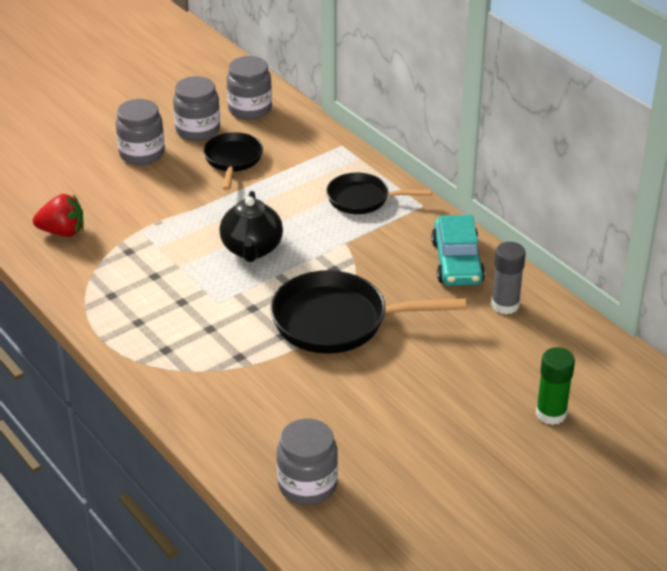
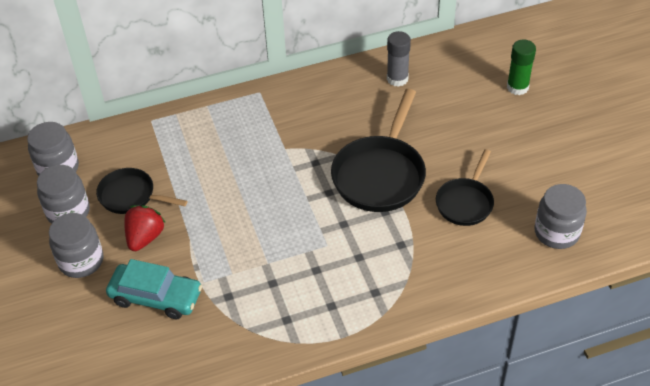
camera: 70 degrees left, 10 degrees up
(62, 232) = (174, 344): red strawberry -> red strawberry (145, 237)
(252, 249) = (266, 209): black teapot -> none
(363, 199) = (233, 124): black pan -> black pan (465, 202)
(457, 262) = (338, 91): turquoise car -> turquoise car (156, 297)

